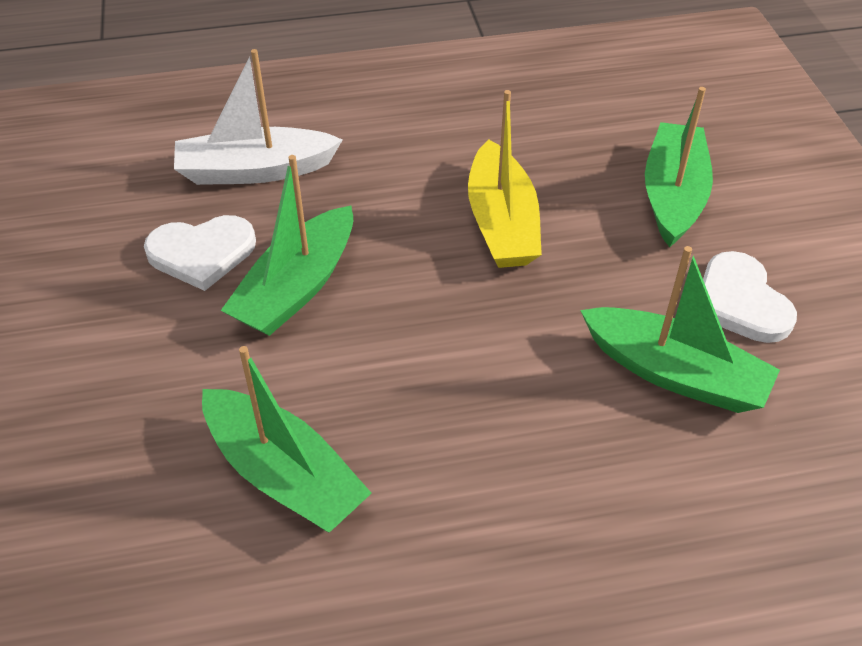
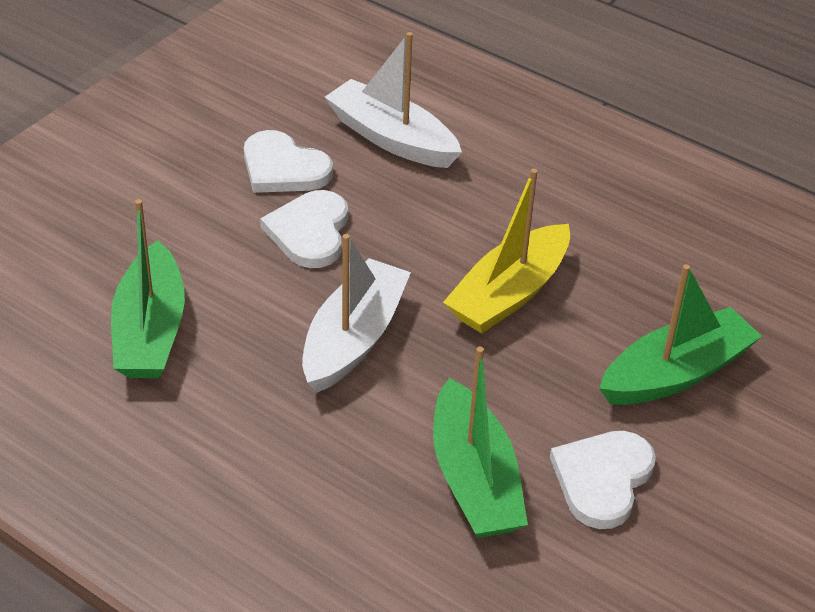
camera: 45 degrees right, 5 degrees down
(297, 287) = (309, 232): green boat -> white heart
(449, 342) = (354, 339): none -> white boat

